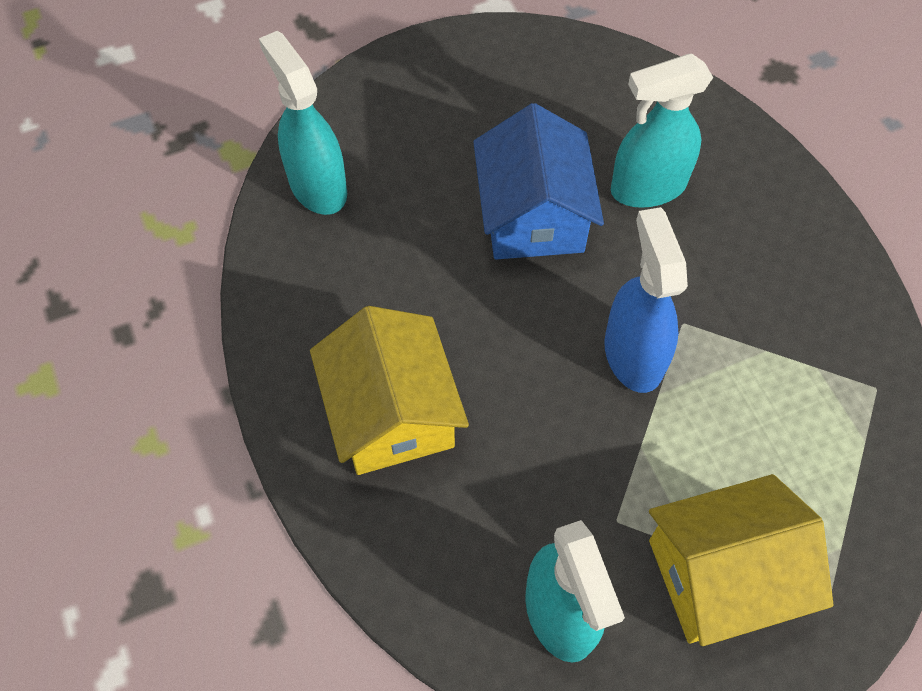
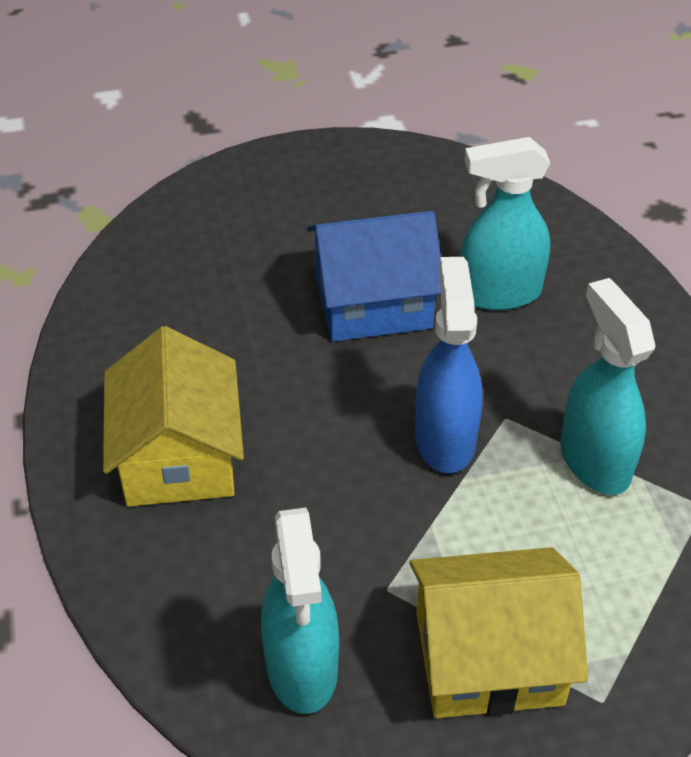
camera: 10 degrees right, 15 degrees down
(317, 186) = (164, 251): turquoise spray bottle -> turquoise spray bottle (594, 460)
(533, 215) = (373, 302): blue house -> blue house turned 75 degrees clockwise

